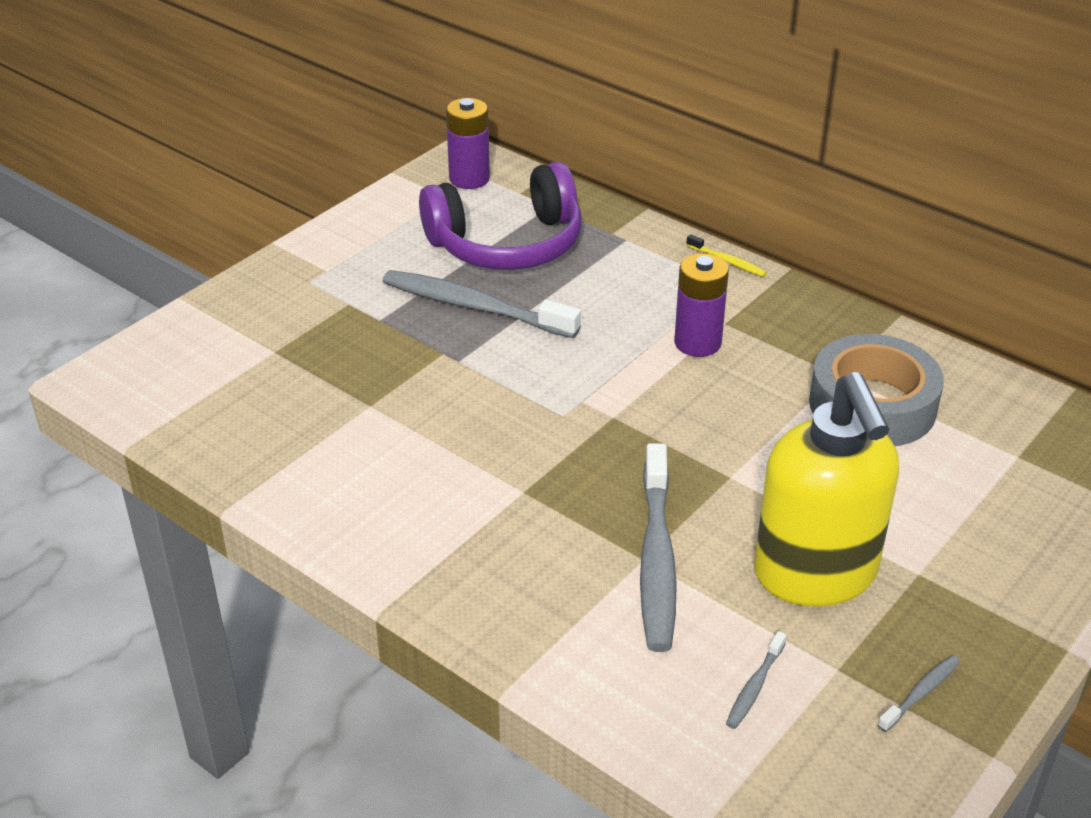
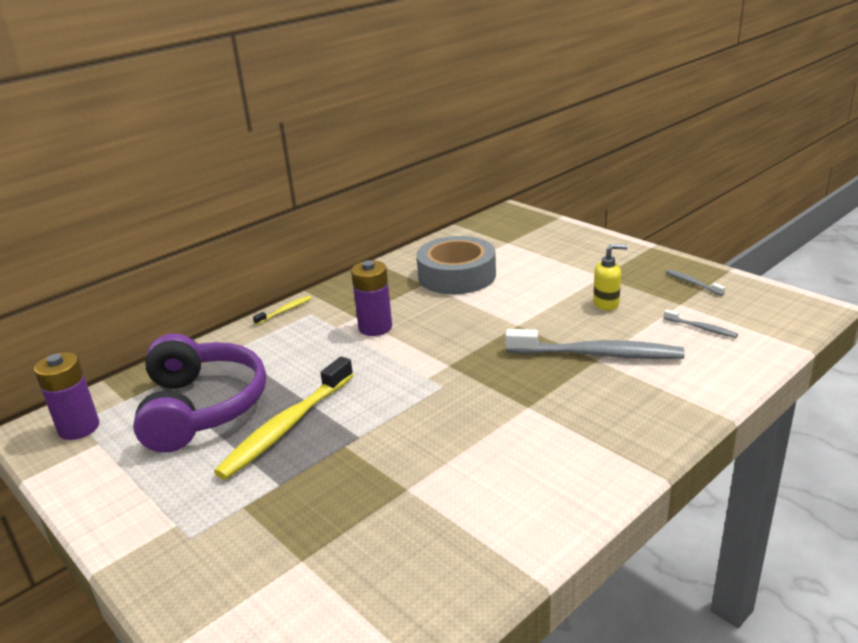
camera: 80 degrees left, 10 degrees down
(475, 307) = (287, 426): grey toothbrush -> yellow toothbrush
(815, 574) = (606, 304): yellow soap dispenser -> yellow soap dispenser, size x0.42

